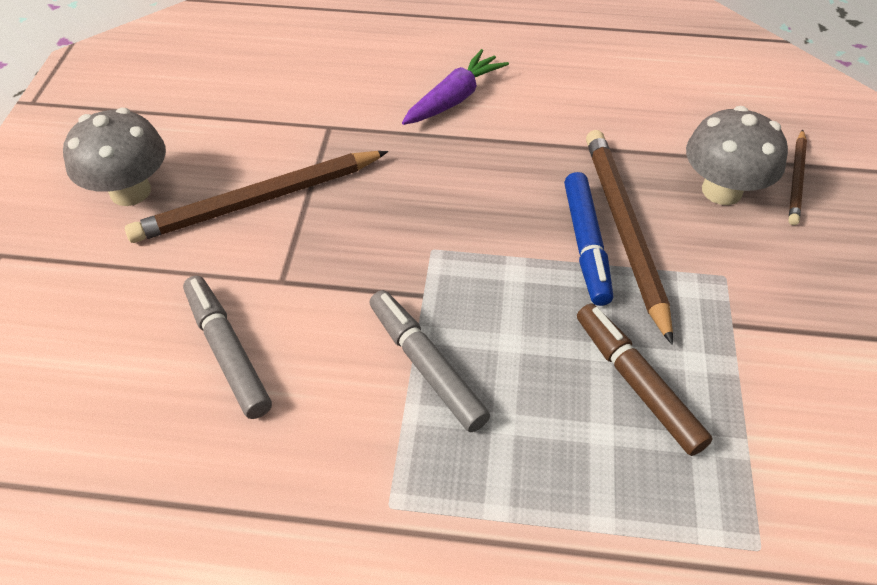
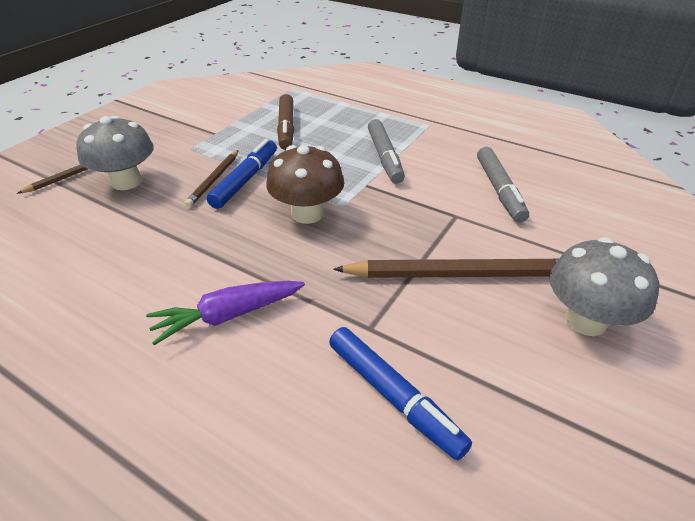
camera: 155 degrees left, 10 degrees down
(291, 89) = (393, 395): none -> blue marker
(466, 220) = (307, 213): none -> brown mushroom
(625, 230) = (214, 180): brown pencil -> brown pencil, size x0.53

